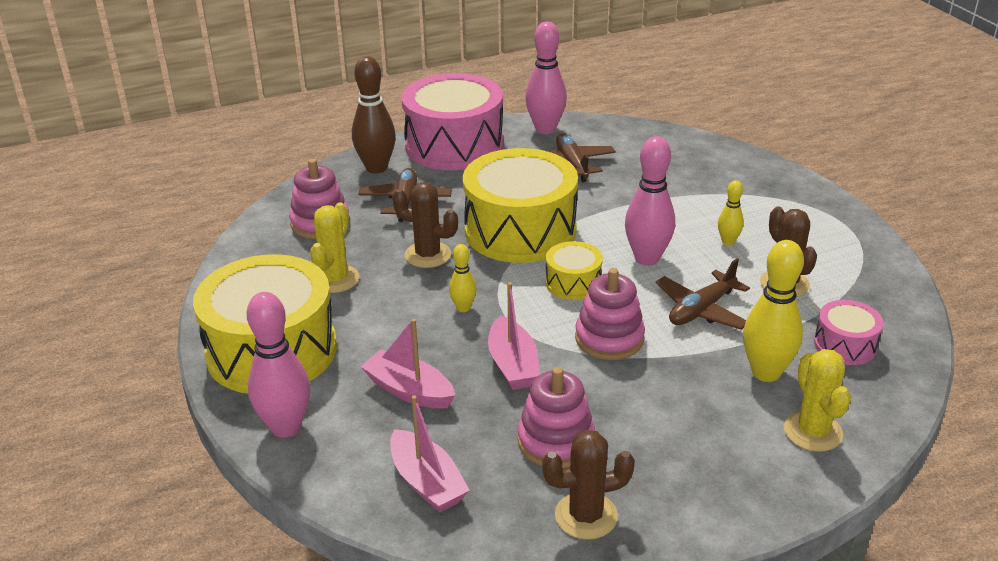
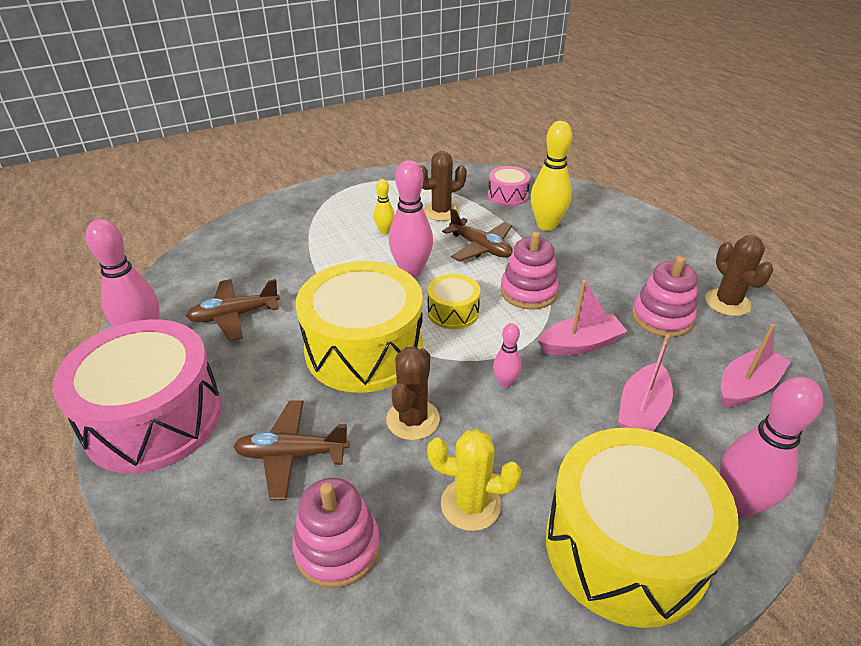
camera: 95 degrees left, 5 degrees up
(376, 168) = (192, 500): brown bowling pin -> none
(463, 308) = (505, 382): yellow bowling pin -> pink bowling pin
(812, 432) = (598, 213): yellow cactus -> none

